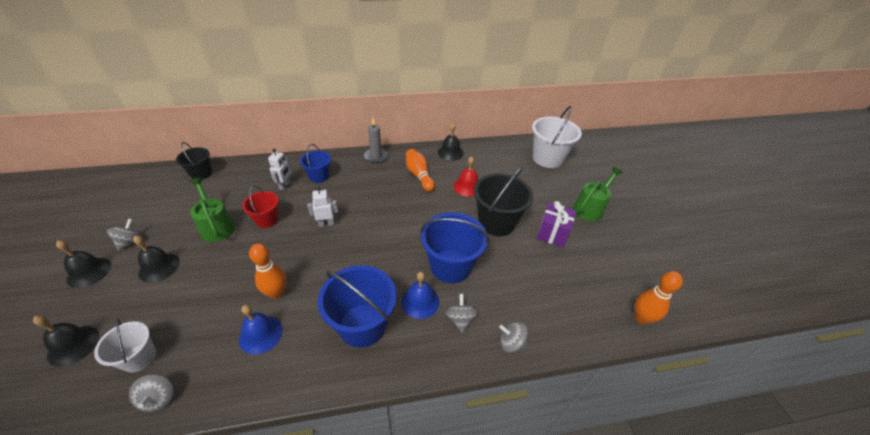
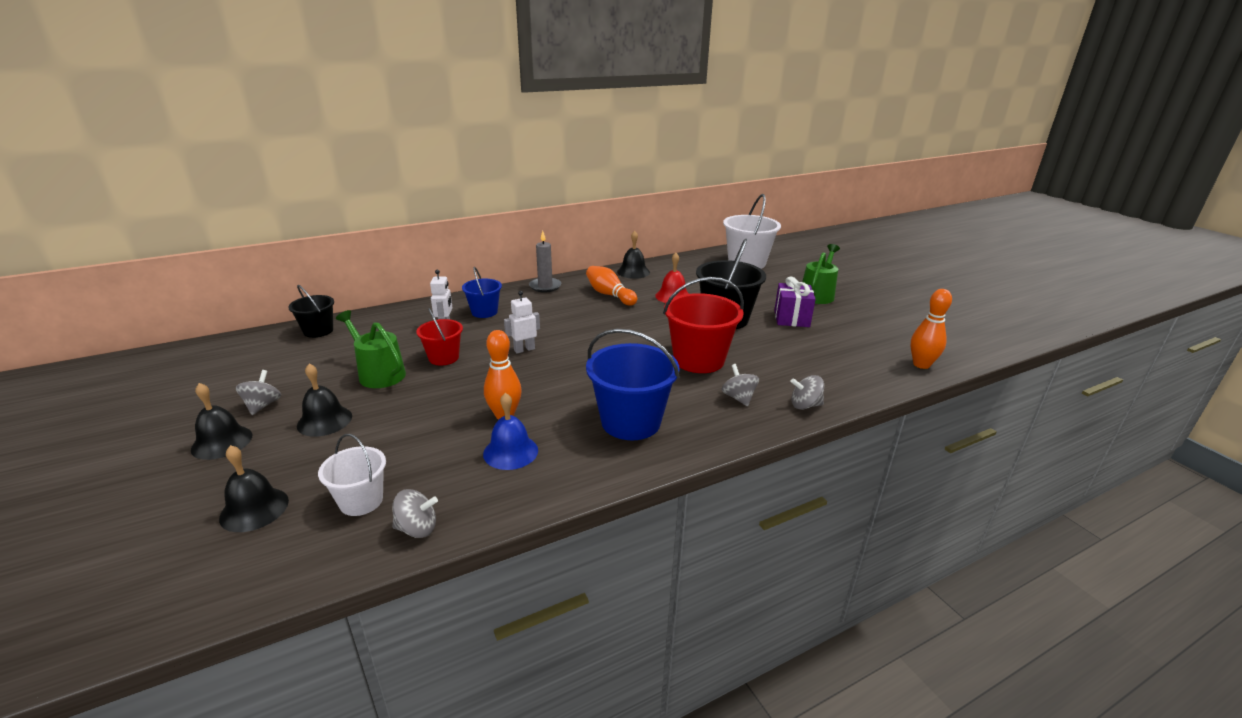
camera: 15 degrees left, 15 degrees down
(159, 398) = (417, 528): grey spinning top -> grey spinning top turned 60 degrees counterclockwise
(420, 301) = (684, 392): blue bell -> none
(451, 266) = (698, 360): blue bucket -> red bucket

